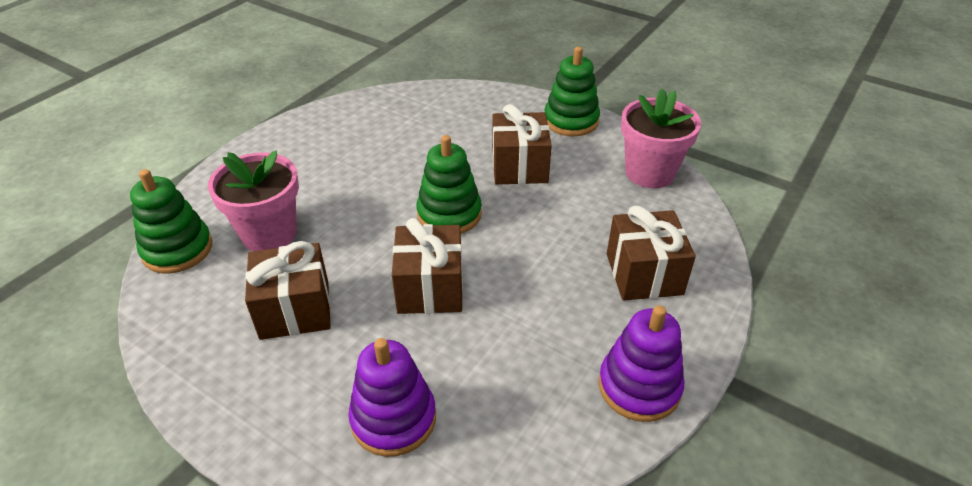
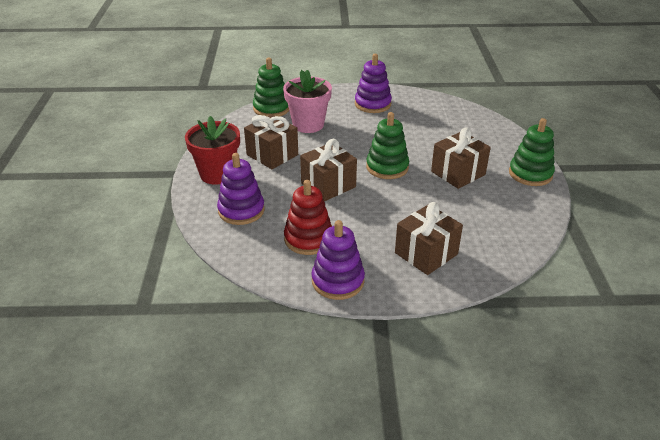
camera: 55 degrees right, 5 degrees down
(268, 403) = (217, 174): none -> red flower pot
(302, 152) = (372, 104): none -> purple stacking toy
(528, 371) = (308, 239): none -> red stacking toy
(649, 173) = (524, 224): pink flower pot -> none

